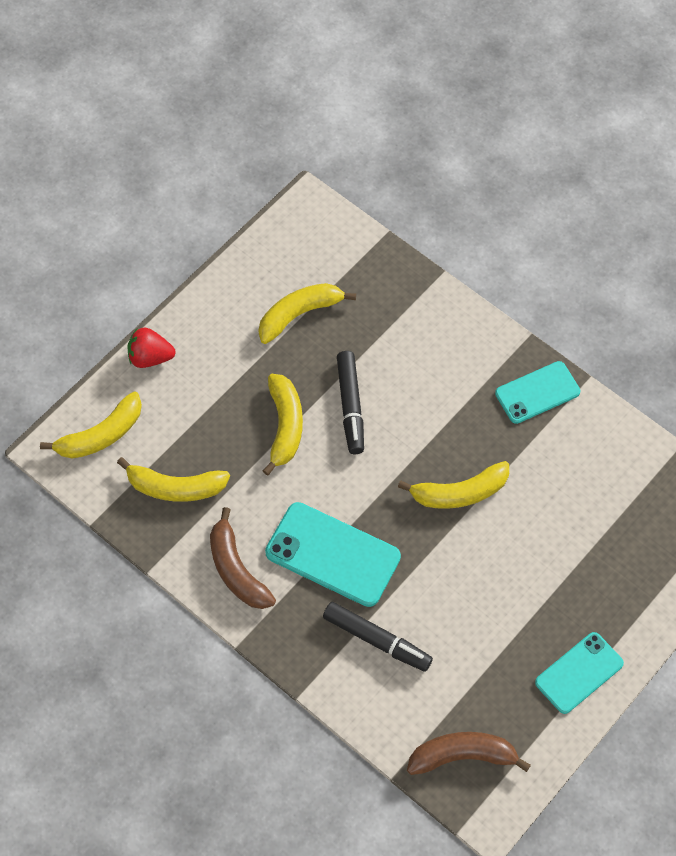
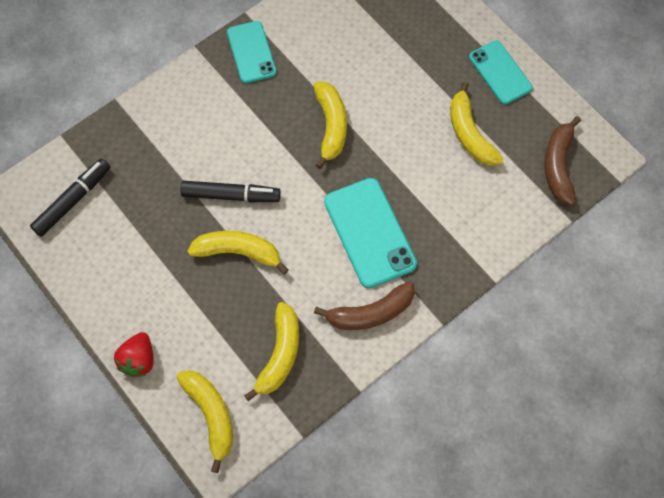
camera: 80 degrees left, 5 degrees up
(299, 314) = (127, 223): yellow banana -> yellow banana (470, 134)
(333, 554) = (369, 232): turquoise phone -> turquoise phone turned 60 degrees counterclockwise
(376, 640) = (452, 211): black marker -> black marker (72, 201)

